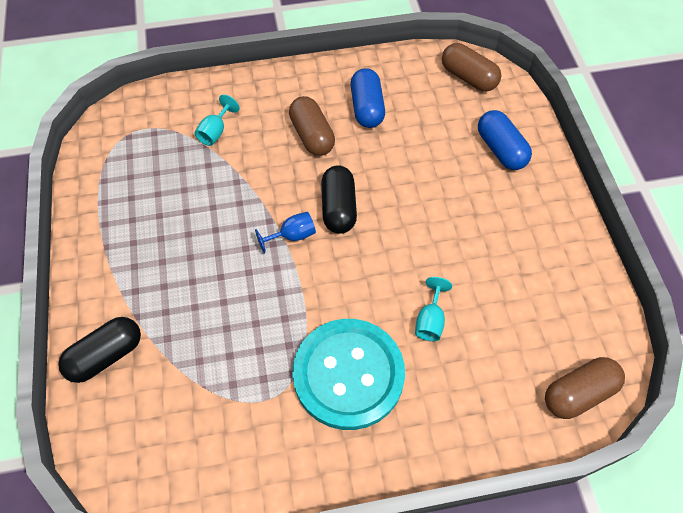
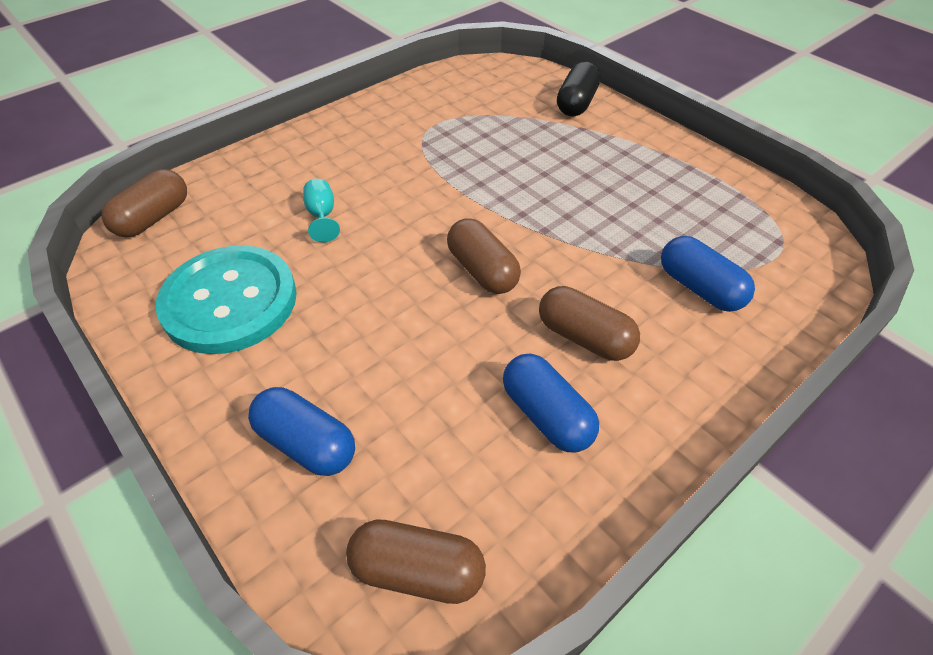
camera: 150 degrees right, 10 degrees down
(215, 132) = (699, 288): turquoise goblet -> blue capsule
(292, 236) = (509, 226): blue goblet -> none
(338, 208) = (482, 270): black capsule -> brown capsule
(348, 374) = (377, 158): turquoise button -> turquoise button (230, 301)

